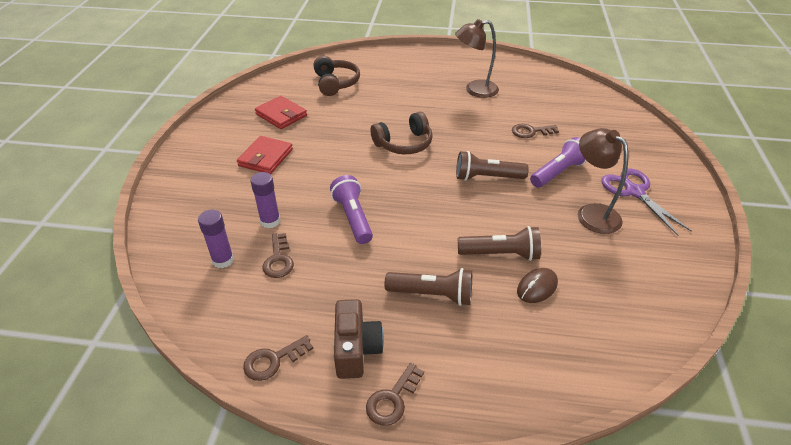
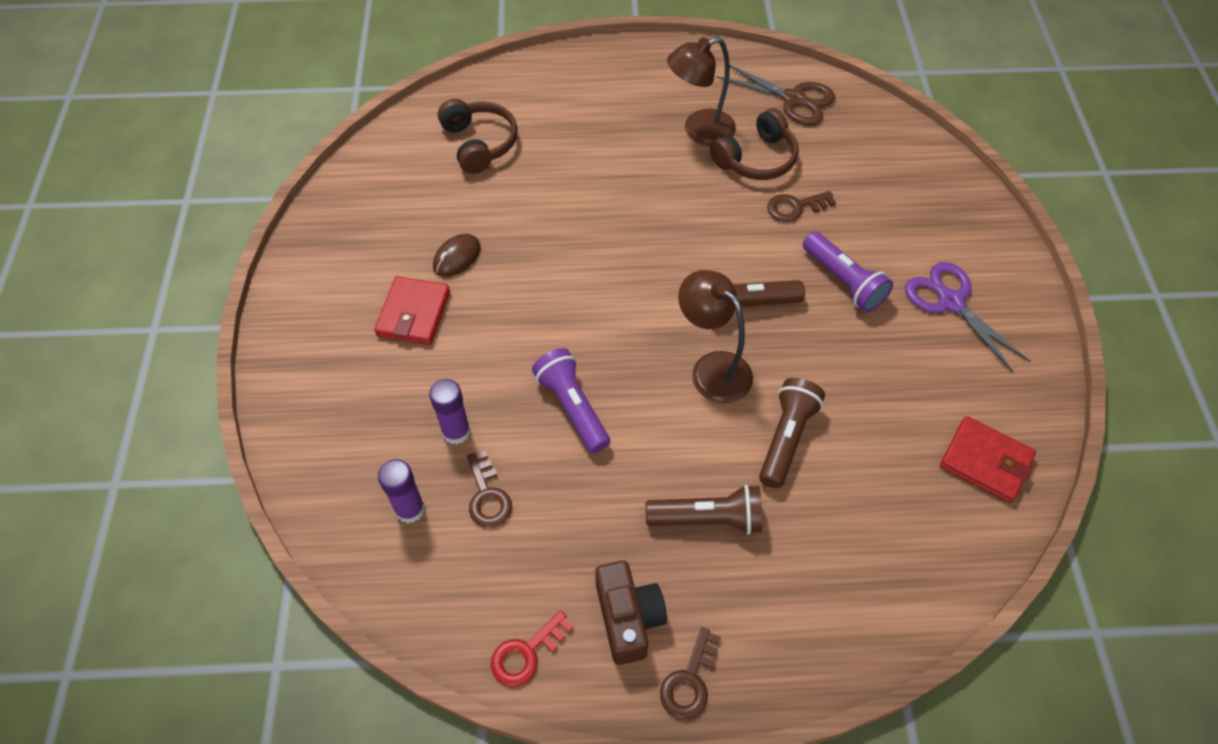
camera: 10 degrees left, 15 degrees up
(273, 360) = (526, 653): brown key -> red key
(281, 115) = (412, 223): red wallet -> red wallet (985, 462)
(404, 144) = (614, 257): brown headphones -> brown headphones (756, 159)
(501, 254) = (786, 438): brown flashlight -> brown flashlight turned 60 degrees counterclockwise
(537, 287) = (840, 485): brown mouse -> brown mouse (457, 257)
(539, 81) = (793, 99): none -> brown scissors
(558, 172) = (843, 281): purple flashlight -> purple flashlight turned 105 degrees clockwise
(592, 213) = (897, 349): brown lamp -> brown lamp (712, 368)

